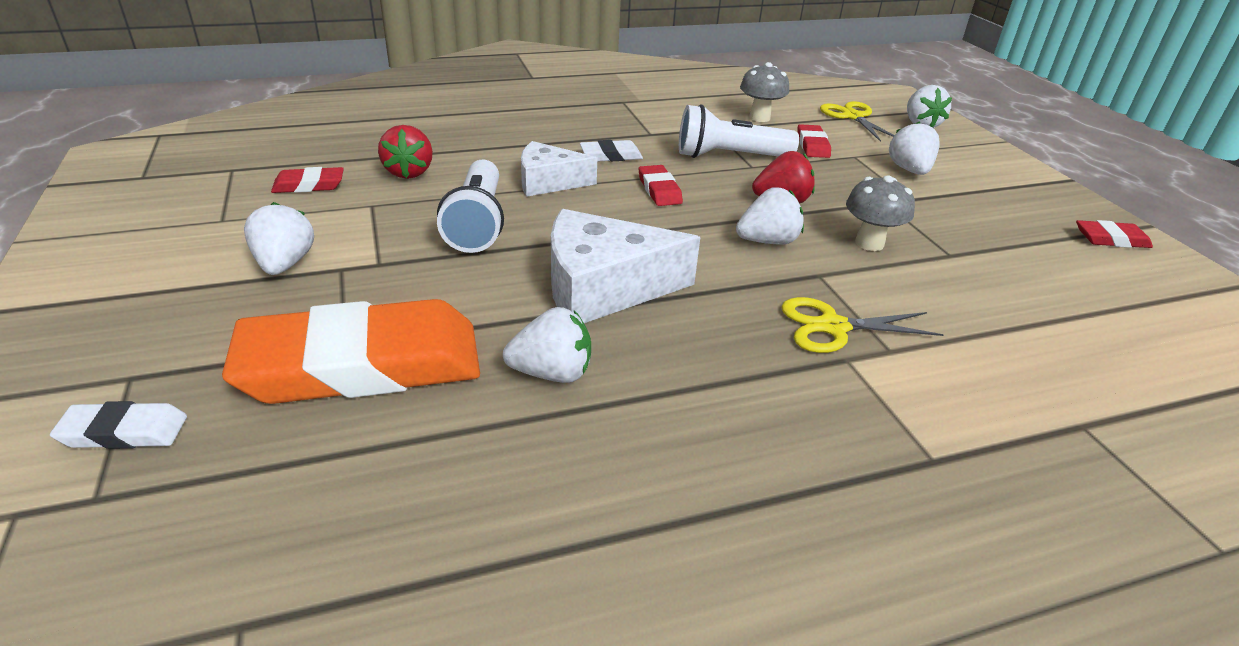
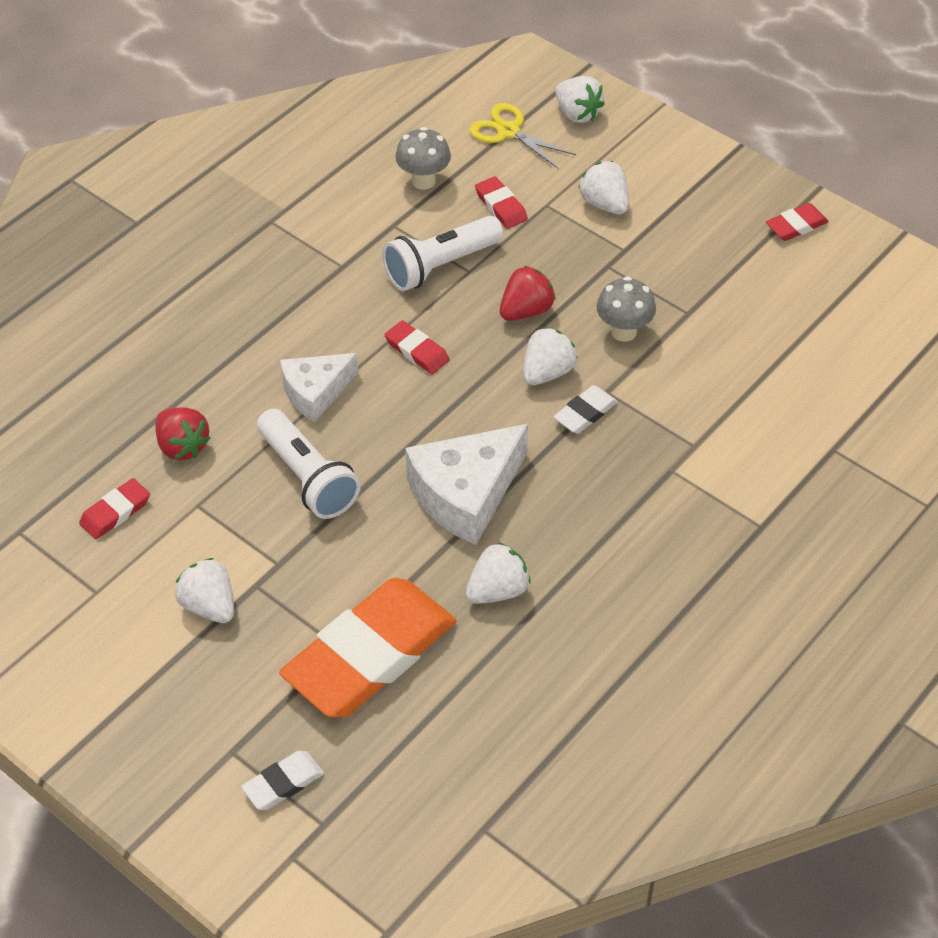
camera: 30 degrees left, 15 degrees up
(611, 156) = (336, 322): white eraser -> white eraser (585, 413)
(833, 327) = (647, 443): yellow scissors -> none

